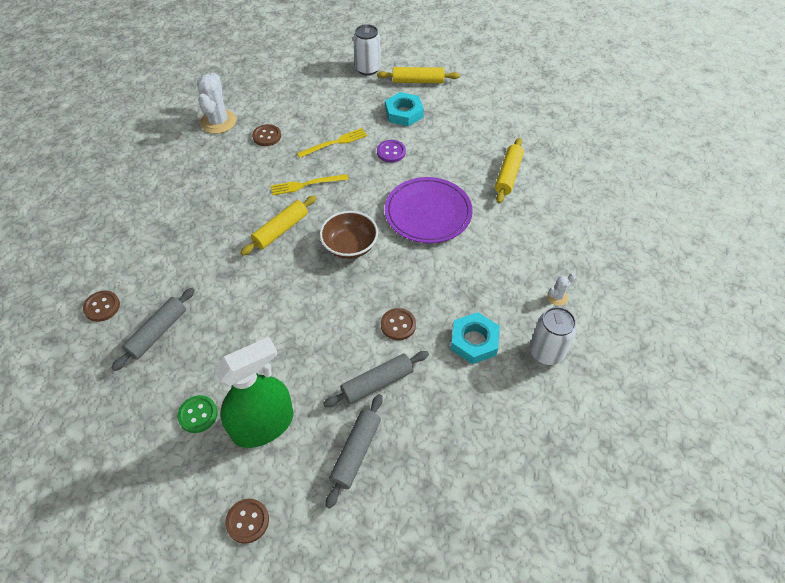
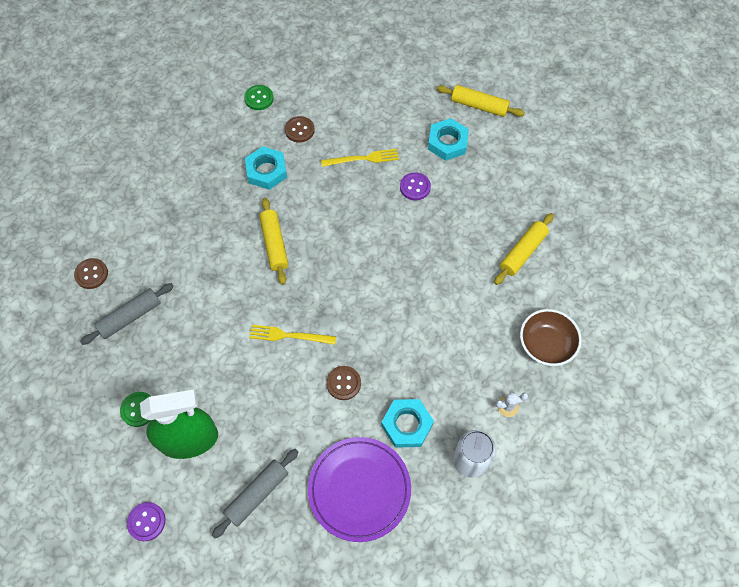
camera: 20 degrees right, 10 degrees up
(218, 122) = (259, 98): white cactus -> green button
(247, 521) = (146, 522): brown button -> purple button
(249, 175) = (266, 171): none -> turquoise nut
(281, 230) = (274, 244): yellow rolling pin -> yellow rolling pin turned 75 degrees counterclockwise
(306, 184) = (317, 200): yellow fork -> yellow fork (289, 335)
(350, 246) = (332, 283): brown bowl -> brown bowl (546, 345)
(367, 69) = (432, 74): white can -> none
(377, 383) = (301, 435): grey rolling pin -> none
(428, 213) = (422, 270): purple plate -> purple plate (359, 489)

